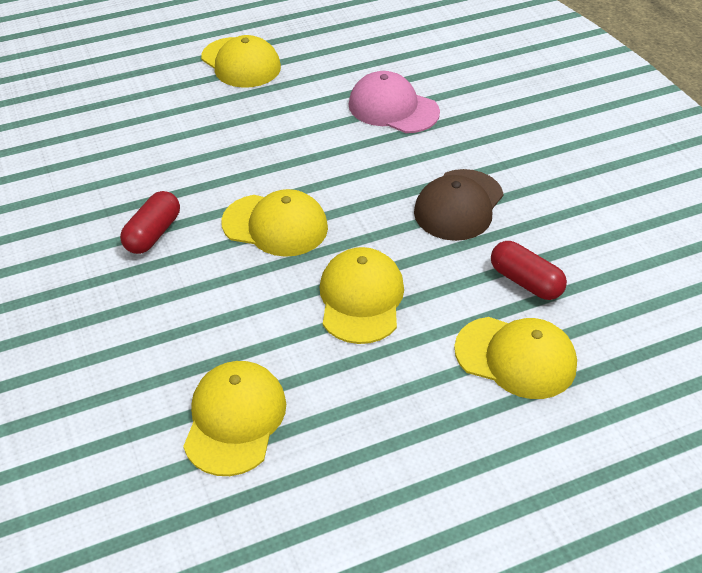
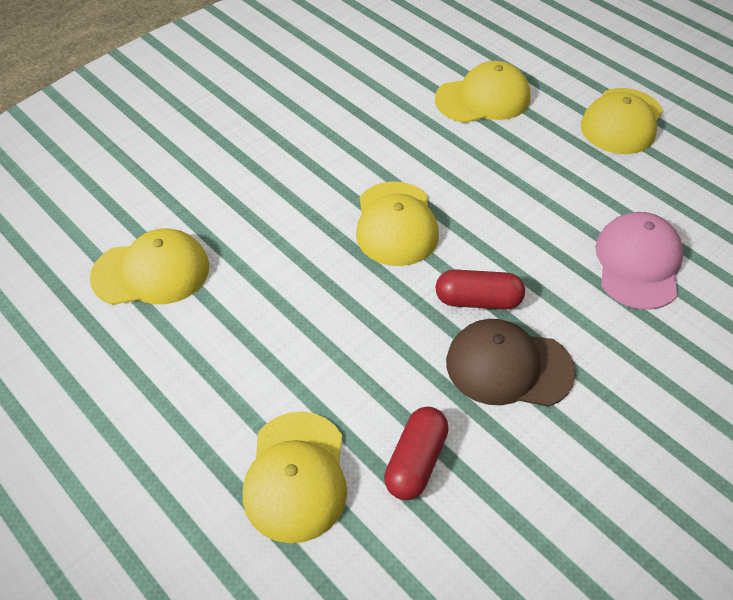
camera: 70 degrees right, 5 degrees up
(153, 233) = (343, 147): red capsule -> red capsule (478, 300)
(361, 298) = (326, 318): yellow cap -> yellow cap (483, 98)

